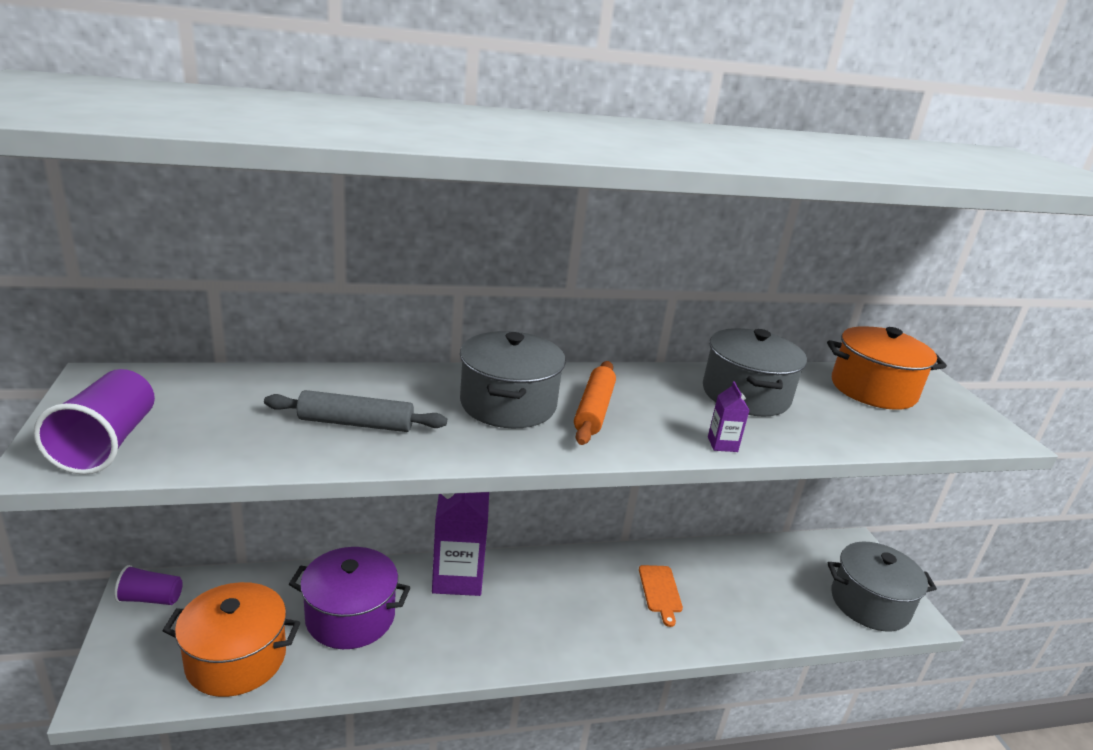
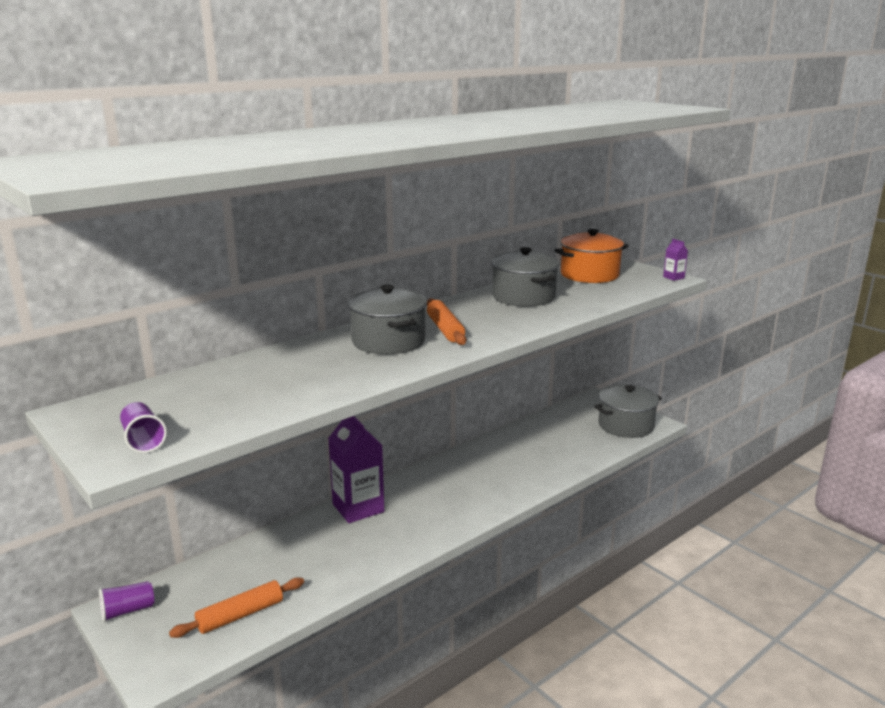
camera: 25 degrees left, 5 degrees down
(107, 443) = (143, 440): purple cup -> purple cup, size x0.65
(236, 659) = (240, 615): orange pot -> orange rolling pin
(350, 617) = (302, 559): purple pot -> none
(356, 423) = (304, 379): grey rolling pin -> none
(660, 591) = (500, 465): orange cutting board -> none
(722, 444) = (537, 324): purple carton -> purple carton (673, 277)

